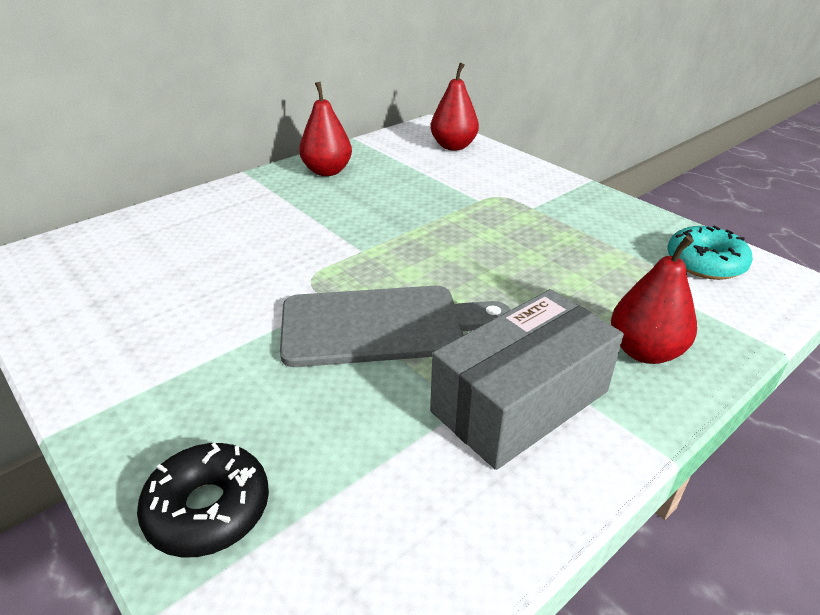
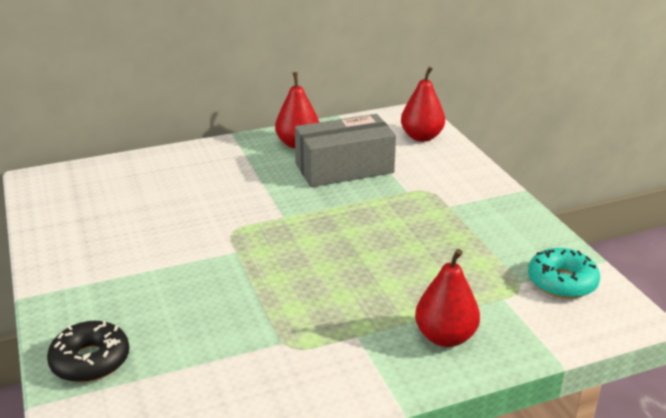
camera: 20 degrees right, 5 degrees down
(381, 325) = (262, 275): grey cutting board -> none
(520, 401) = (323, 348): grey box -> grey box (344, 168)

